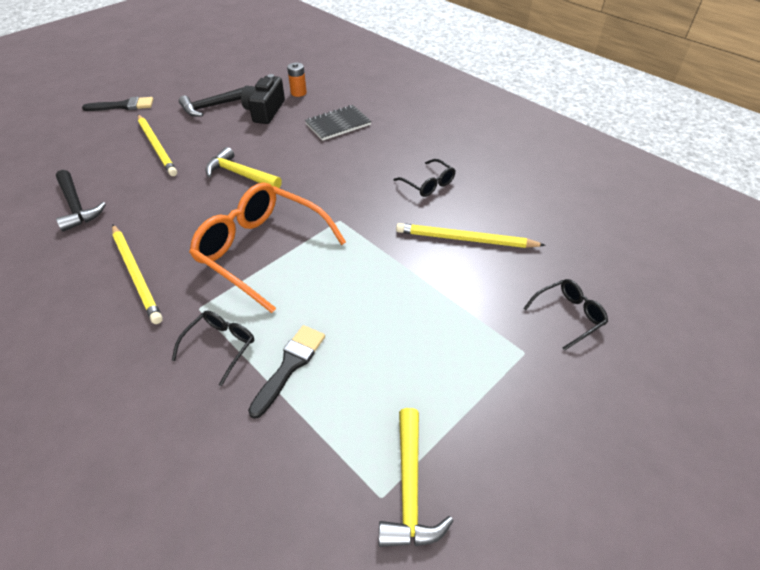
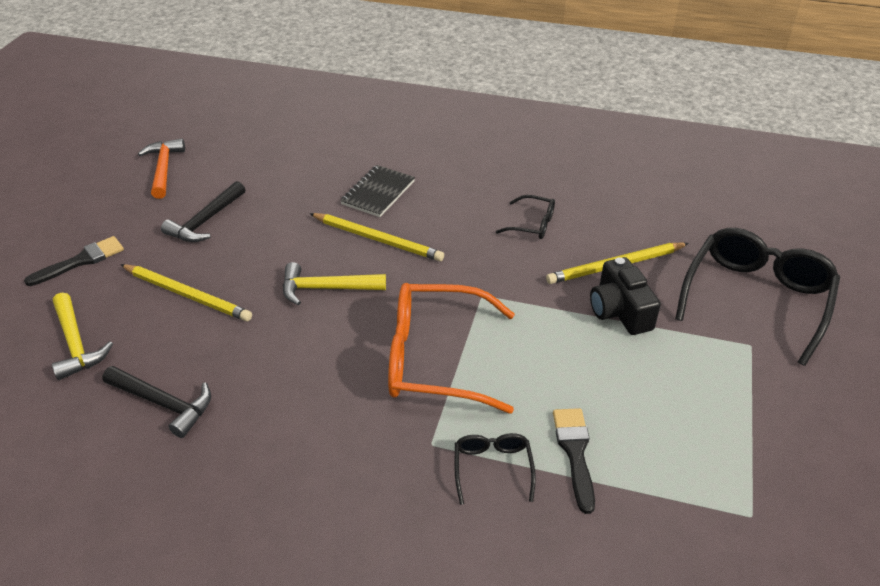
camera: 30 degrees left, 5 degrees down
(136, 274) = (326, 443): yellow pencil -> yellow pencil (377, 239)
(222, 67) = (163, 169): none -> orange hammer
(265, 111) = (277, 205): black camera -> black camera (619, 311)
(298, 93) = (295, 170): orange battery -> none
(410, 489) = (766, 497): yellow hammer -> yellow hammer (76, 344)
(568, 316) = (756, 298): black glasses -> black glasses, size x2.10

